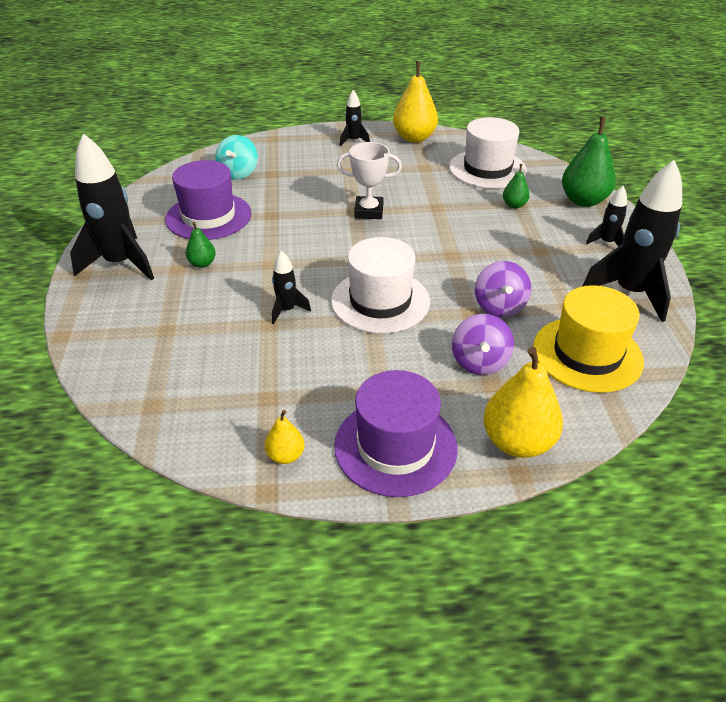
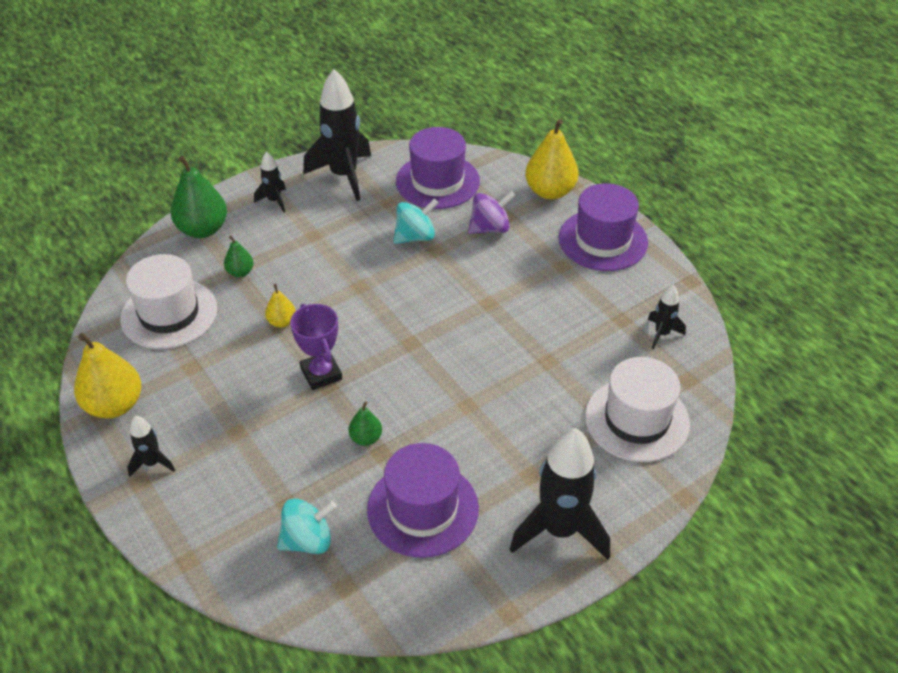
camera: 120 degrees left, 5 degrees up
(202, 263) = (507, 459): green pear -> green pear (366, 438)
(285, 456) = (658, 286): yellow pear -> yellow pear (282, 322)
(287, 310) = (522, 358): black rocket -> black rocket (662, 334)
(369, 211) = (321, 374): white trophy -> purple trophy
(380, 301) = (462, 306): white hat -> white hat (637, 420)
(499, 307) = (415, 236): purple spinning top -> turquoise spinning top
(587, 354) = (437, 181): yellow hat -> purple hat

